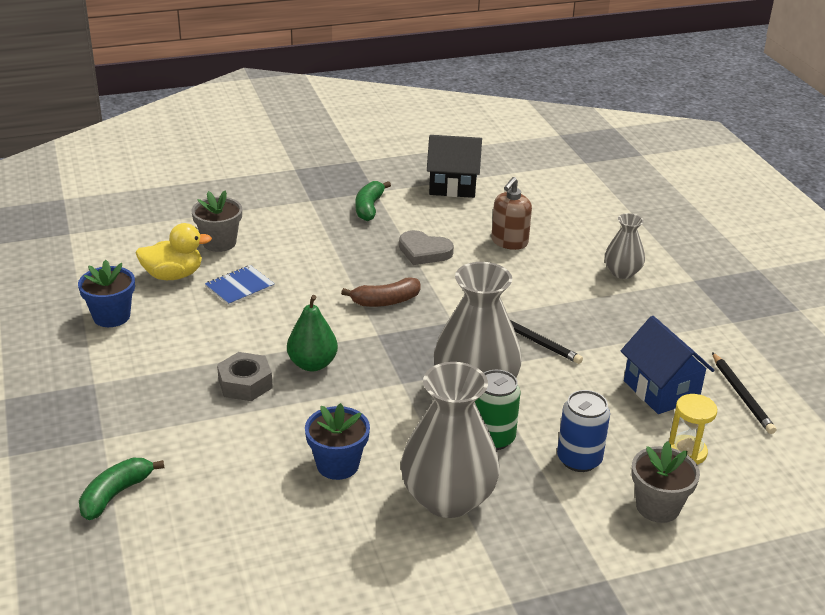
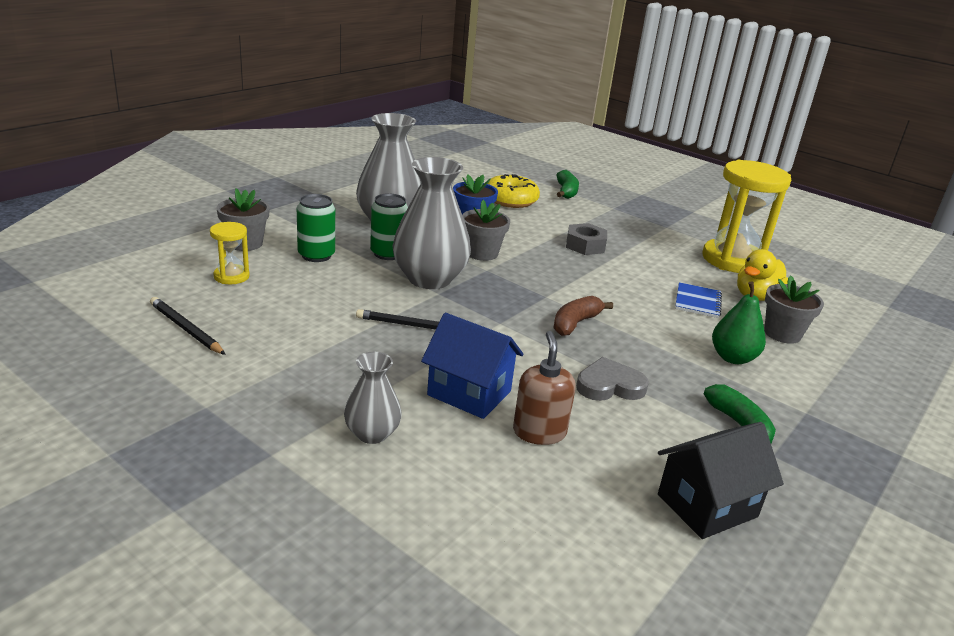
camera: 145 degrees right, 5 degrees down
(111, 316) = (732, 260): blue flower pot -> yellow hourglass
(228, 498) = (511, 200): none -> yellow donut
(312, 364) = (562, 265): green pear -> green pear (732, 358)
(382, 407) = (482, 253): none -> grey flower pot
(579, 459) = (316, 255): blue can -> green can
(661, 390) = (269, 314): blue house -> blue house (469, 393)

